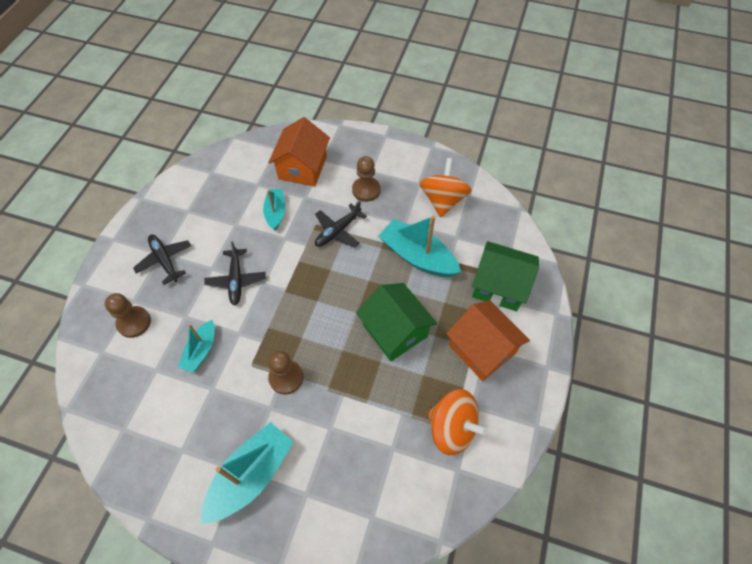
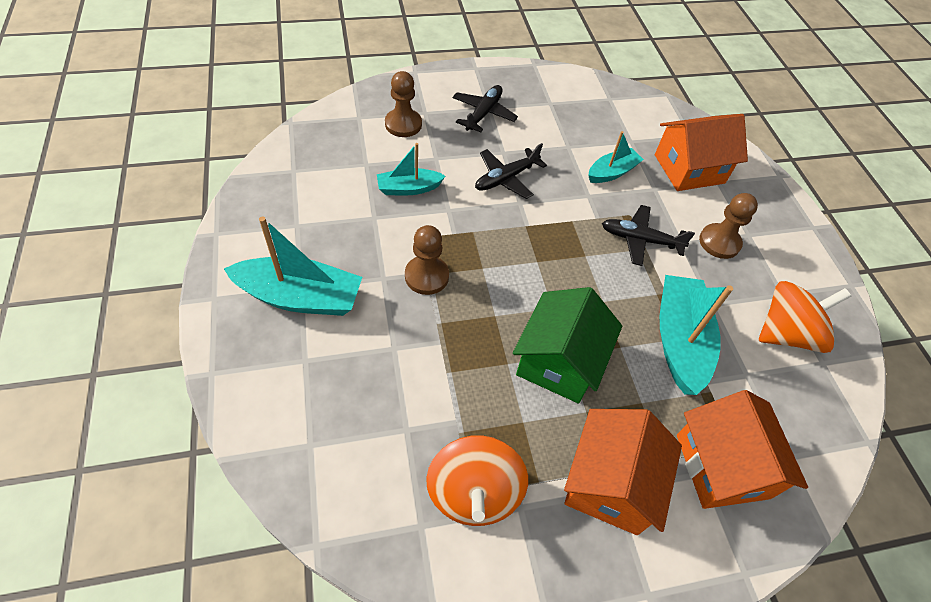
camera: 55 degrees right, 5 degrees down
(499, 286) = (722, 466): green house -> orange house

